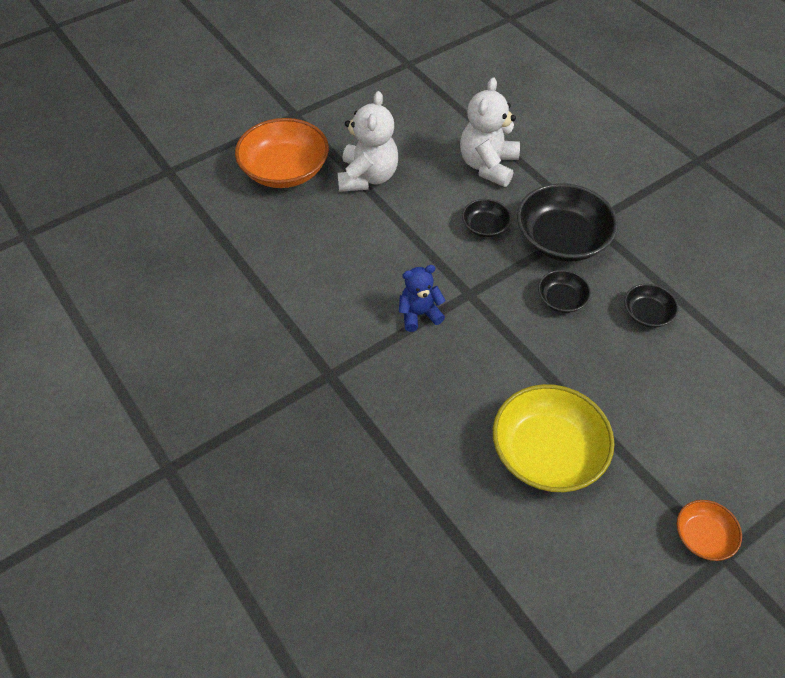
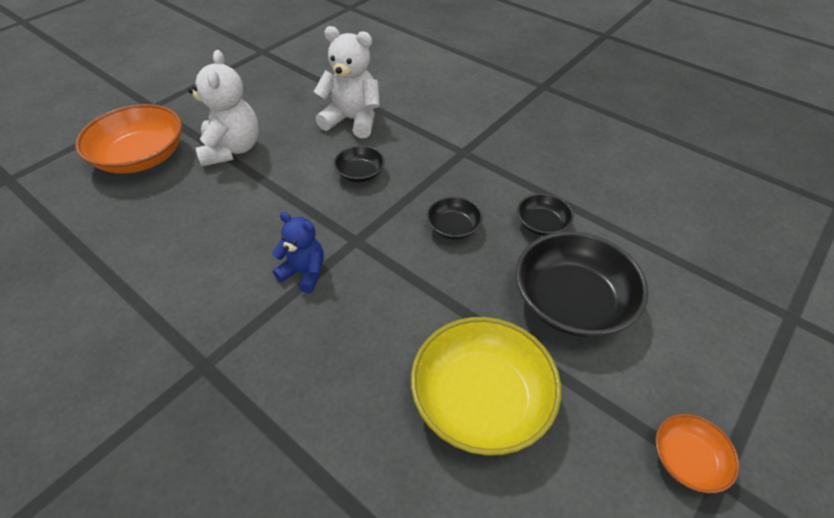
camera: 15 degrees left, 5 degrees down
(419, 314) = (304, 273): blue teddy bear -> blue teddy bear turned 60 degrees clockwise
(488, 166) = (353, 120): white teddy bear -> white teddy bear turned 105 degrees clockwise
(561, 239) = (439, 171): black bowl -> black bowl (572, 302)

